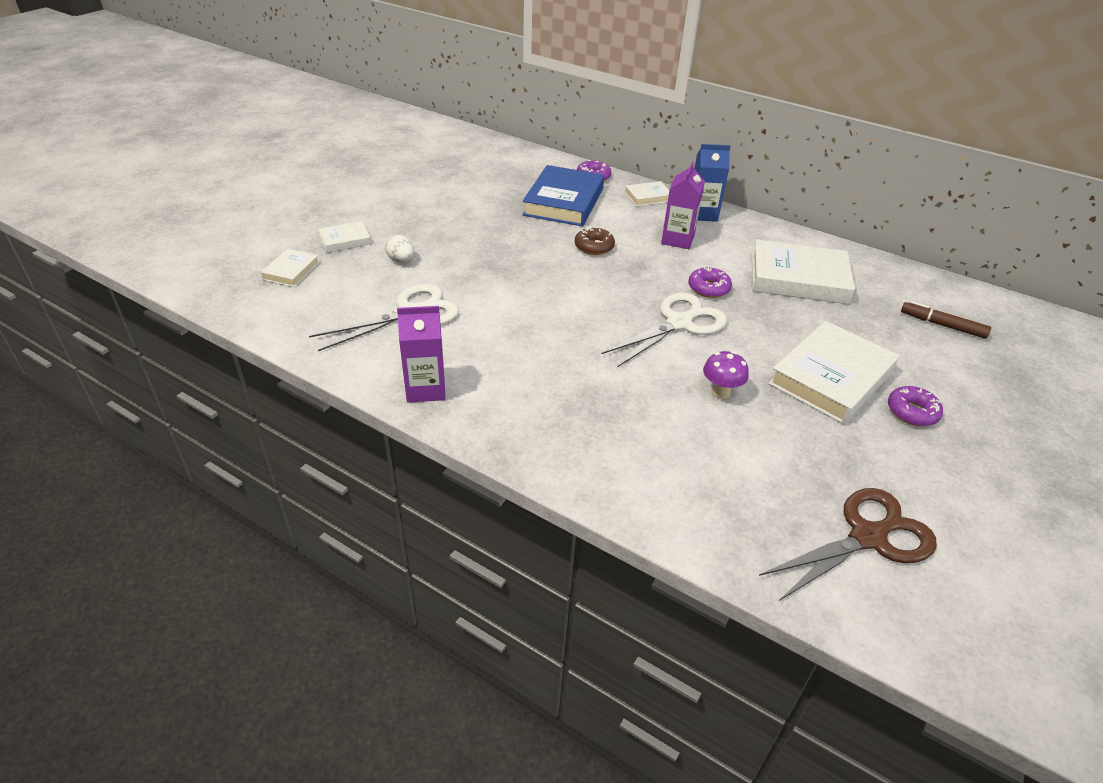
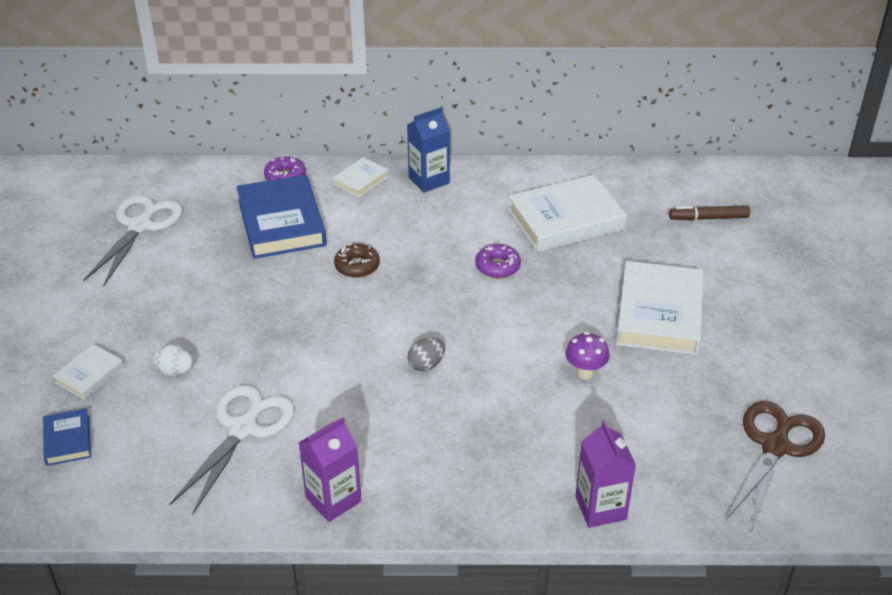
camera: 30 degrees left, 0 degrees up
(291, 271) = (68, 440): white book -> blue book
(587, 330) = (426, 365): none -> grey egg
(677, 239) = (429, 222): purple carton -> purple carton (600, 508)
(678, 323) = (500, 318): white scissors -> white scissors (140, 226)
(912, 412) = (737, 317): purple donut -> none

